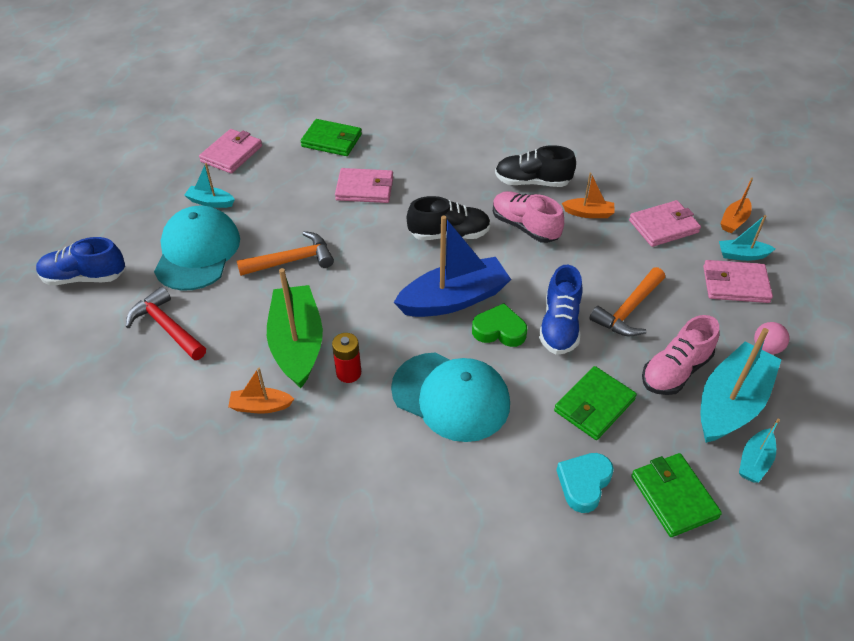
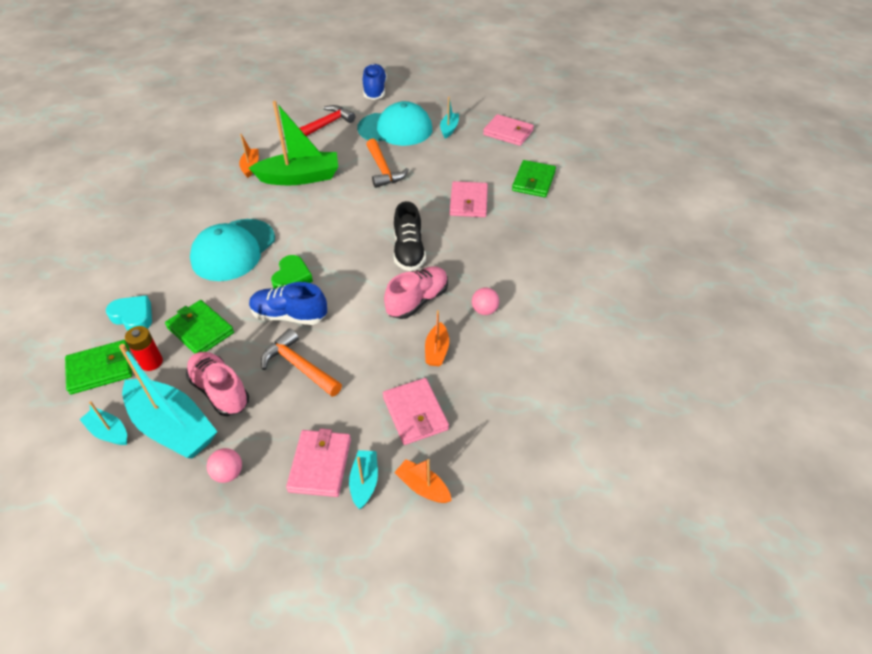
camera: 90 degrees right, 0 degrees up
(348, 373) = (268, 201): red battery -> red battery (151, 362)
(454, 299) = (331, 253): blue boat -> none
(532, 182) = (484, 310): black shoe -> pink ball

